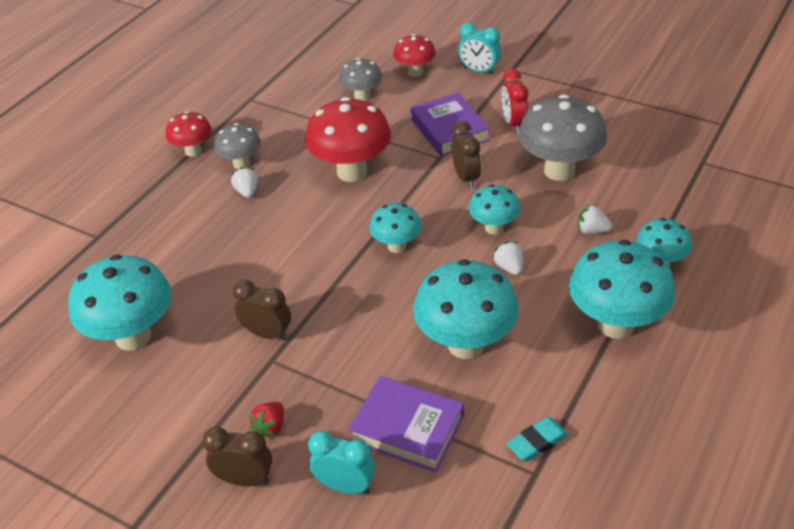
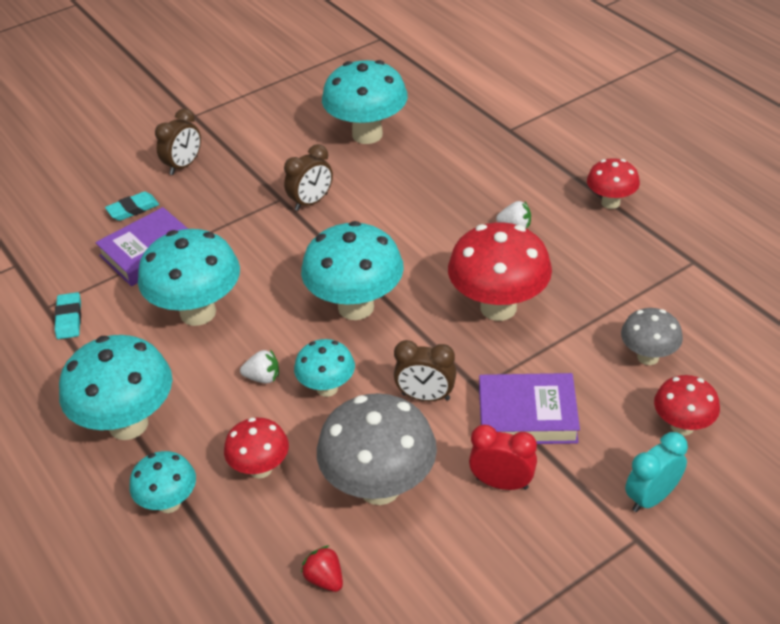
camera: 115 degrees right, 0 degrees up
(241, 164) = (566, 231): grey mushroom -> none
(270, 427) = (216, 185): red strawberry -> red strawberry (325, 579)
(345, 486) = (133, 209): turquoise clock -> turquoise eraser
(396, 246) = (356, 307): turquoise mushroom -> turquoise mushroom, size x1.78
(592, 230) = (260, 469): white strawberry -> red mushroom

